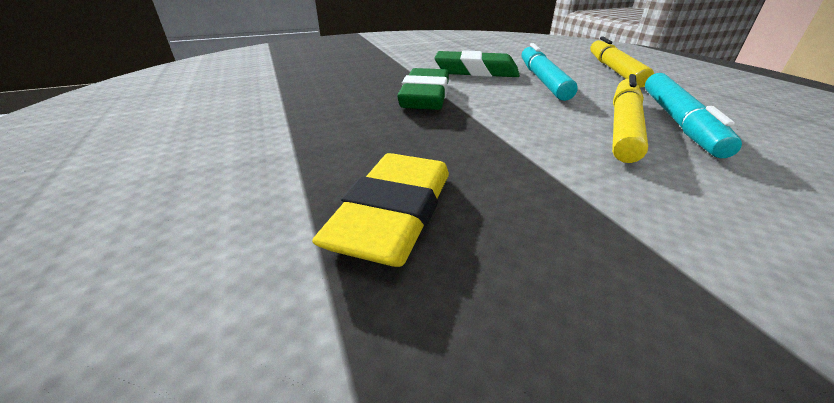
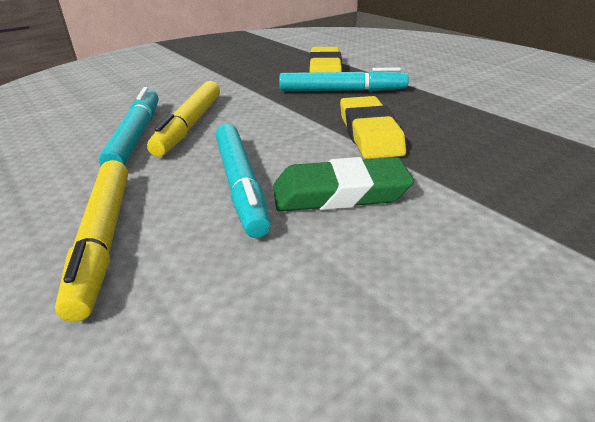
camera: 165 degrees right, 0 degrees up
(406, 149) = (342, 91): none -> turquoise marker
(425, 96) = (369, 133): green eraser -> yellow eraser

